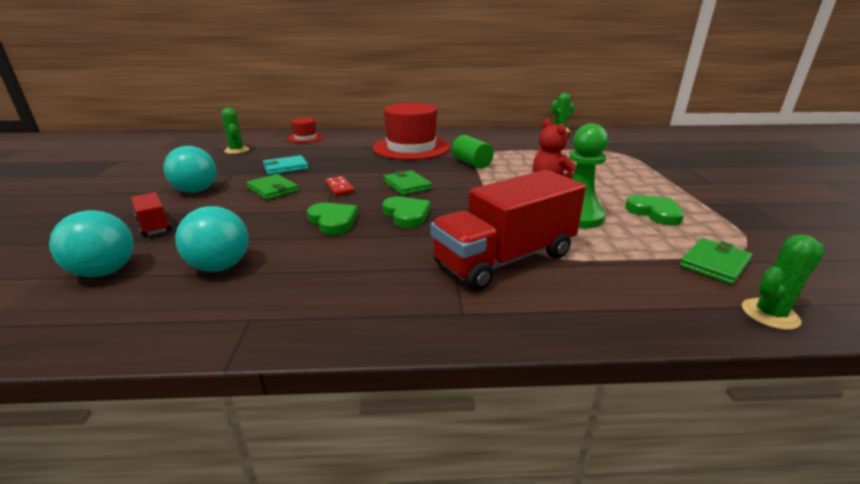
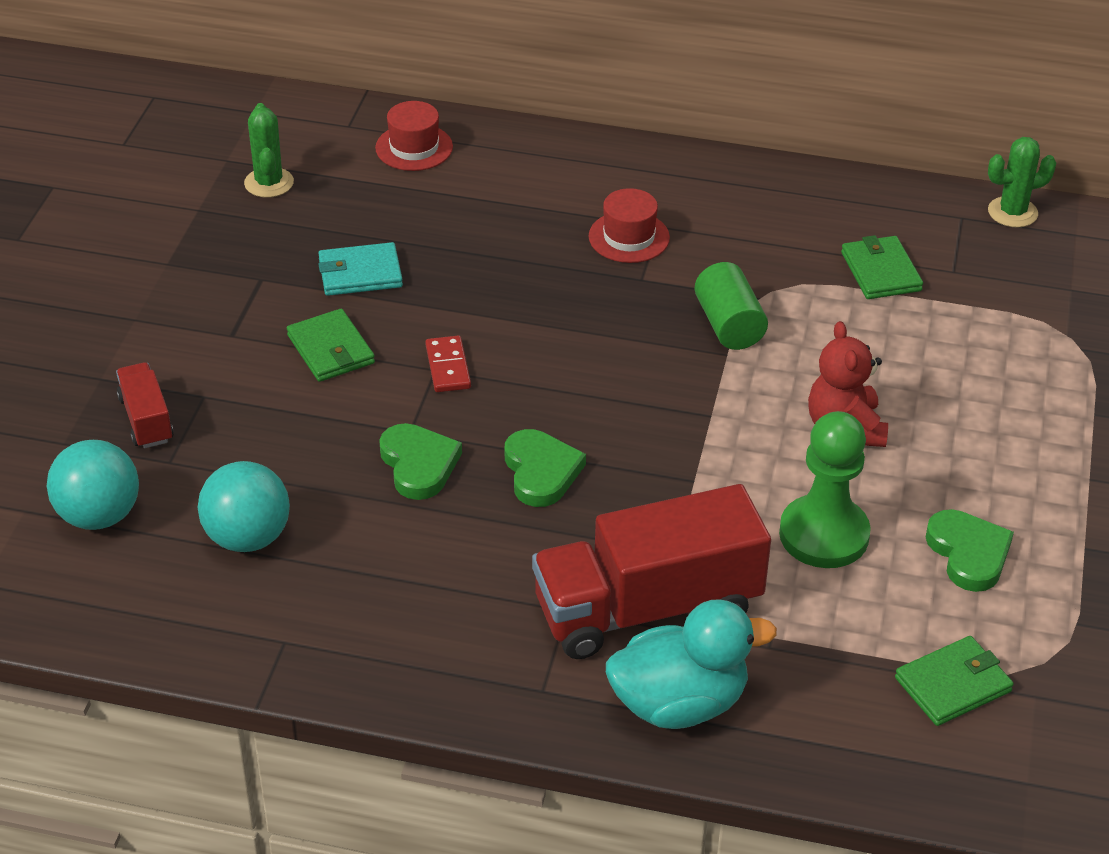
camera: 15 degrees right, 15 degrees up
(196, 191) = (201, 328): turquoise ball -> none
(407, 185) = (572, 382): green wallet -> green wallet (881, 271)
(411, 148) = (629, 237): red hat -> red hat, size x0.48
(563, 303) = (679, 703): none -> turquoise duck
(770, 314) = (936, 781): green cactus -> none

